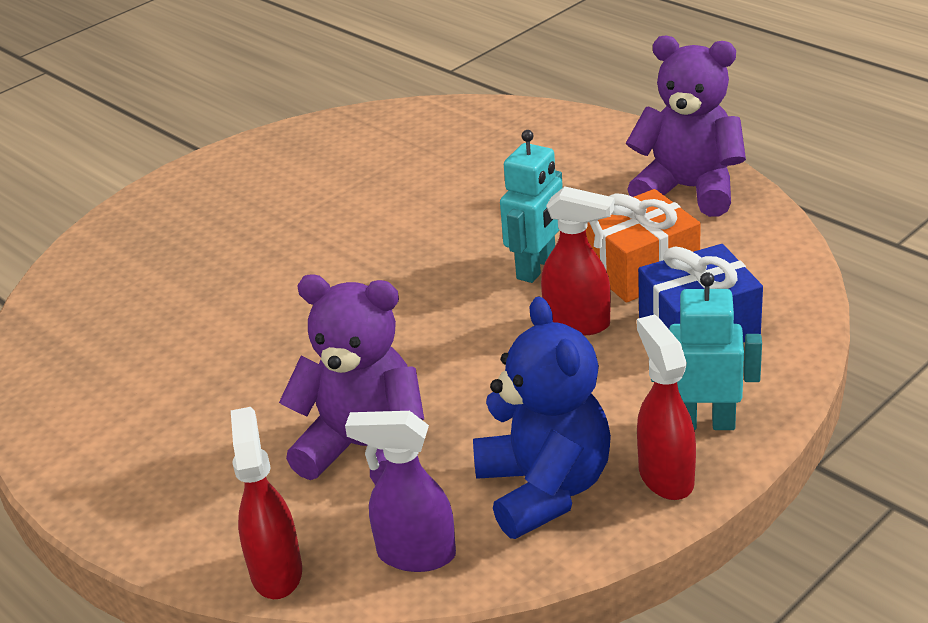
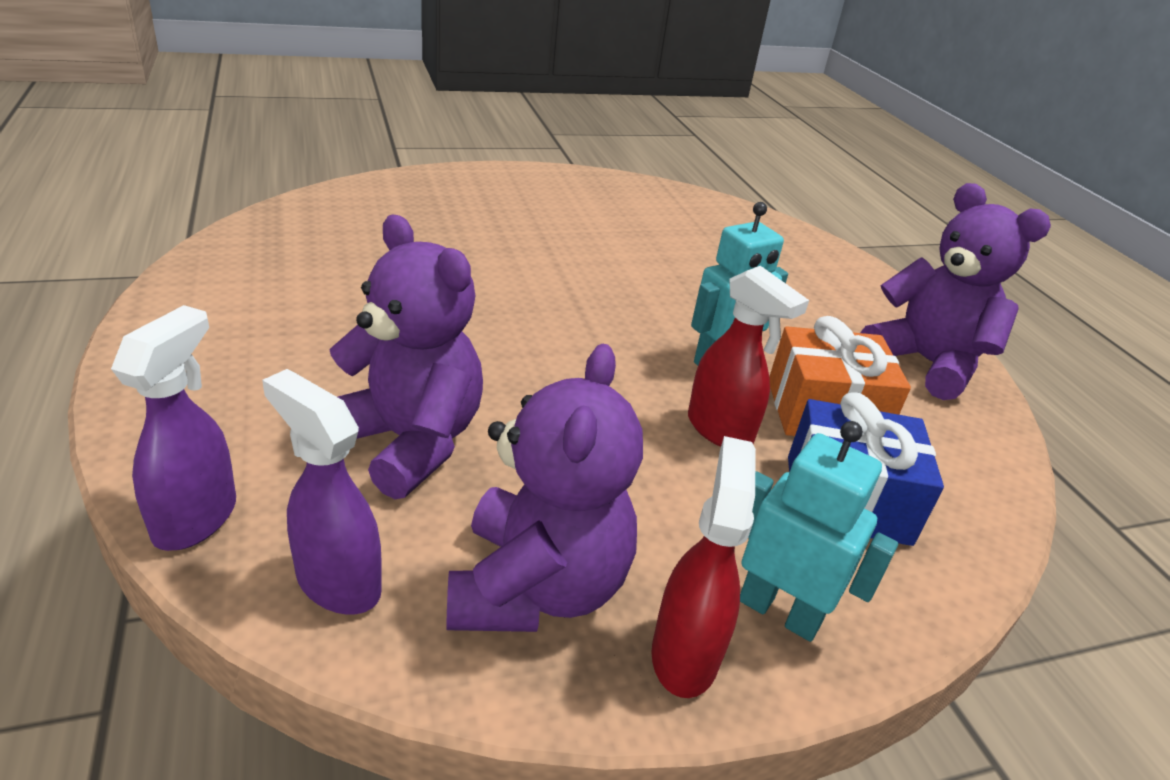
camera: 20 degrees right, 0 degrees up
(276, 572) = (197, 518): red spray bottle -> purple spray bottle
(544, 489) = (537, 587): blue teddy bear -> purple teddy bear

